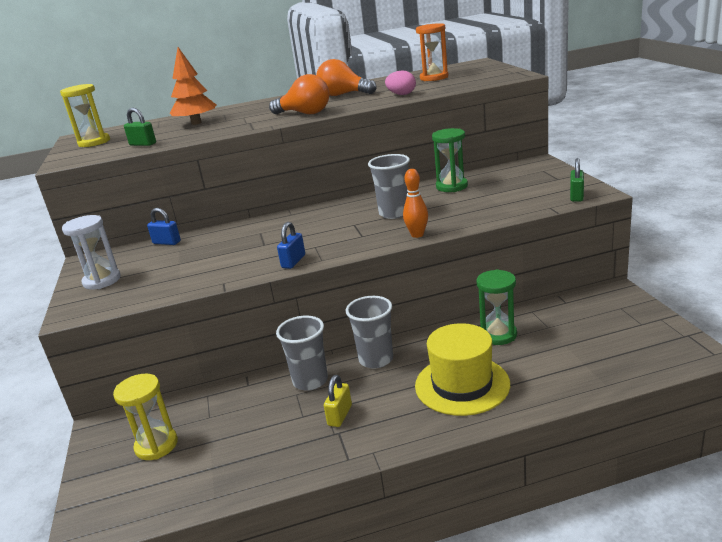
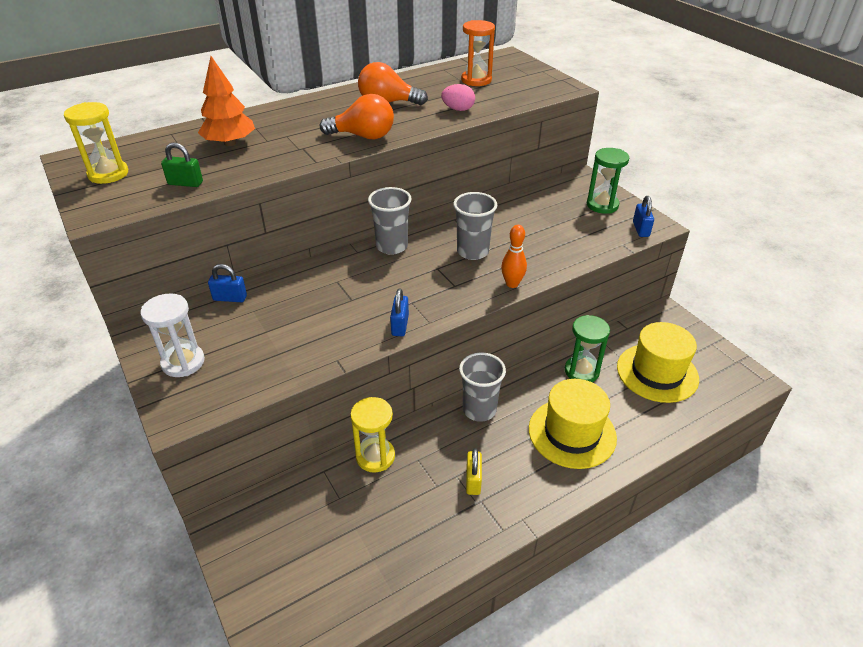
camera: 20 degrees left, 15 degrees up
(156, 445) = (299, 540): yellow hourglass -> yellow hourglass (375, 456)
(310, 381) = (425, 442): grey cup -> grey cup (392, 246)
(451, 186) = (513, 212): green hourglass -> green hourglass (602, 205)
(576, 196) = (640, 229): green padlock -> blue padlock
(582, 340) = (657, 373): none -> yellow hat

